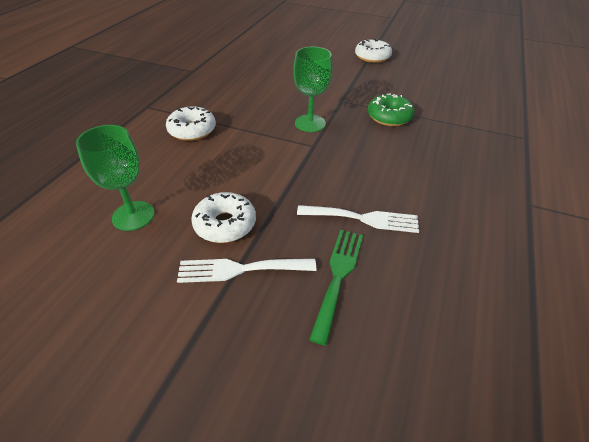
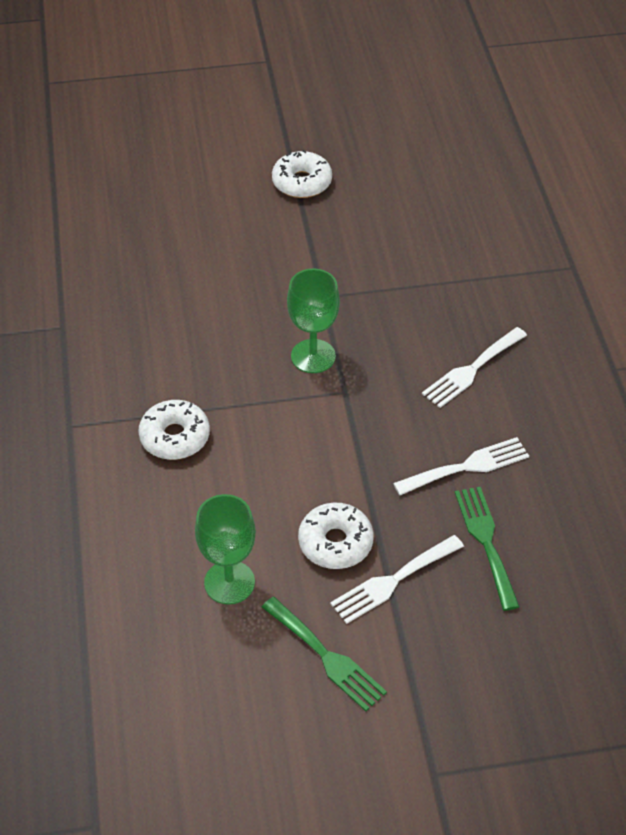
camera: 30 degrees left, 5 degrees up
(138, 300) = (326, 657): none -> green fork
(389, 117) = (401, 300): green donut -> none
(410, 165) = (471, 370): none -> white fork

